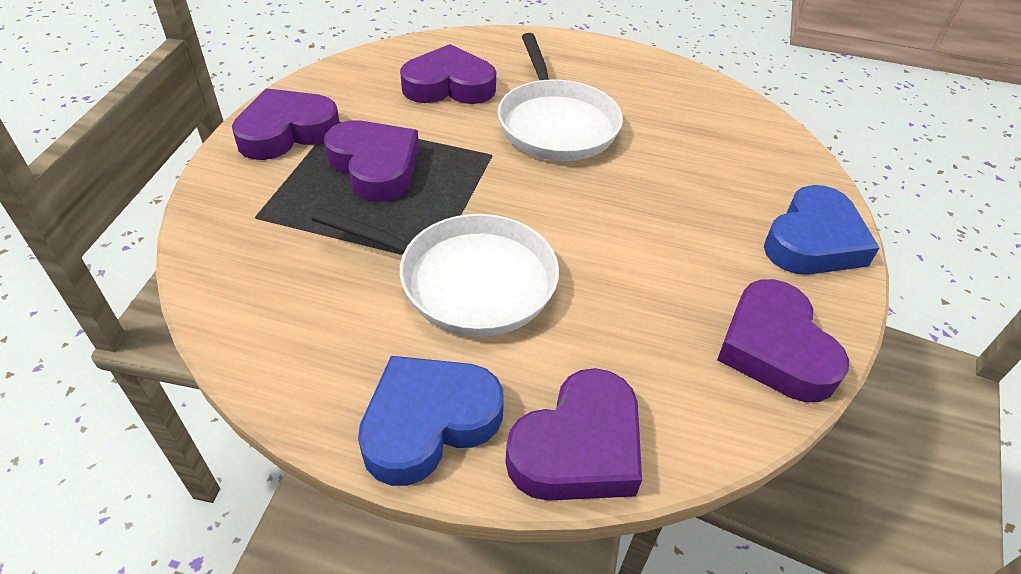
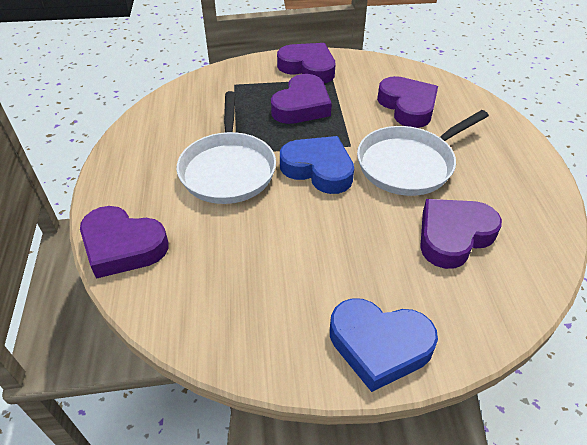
camera: 70 degrees right, 0 degrees up
(428, 422) = (122, 185): blue heart -> blue heart (318, 169)
(775, 348) = (239, 332): purple heart -> purple heart (453, 236)

